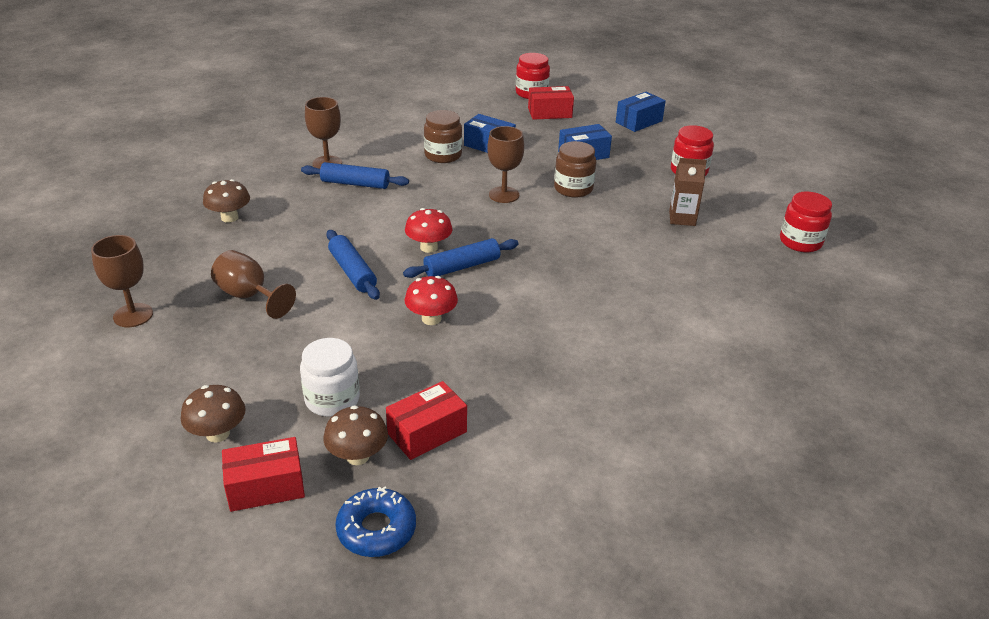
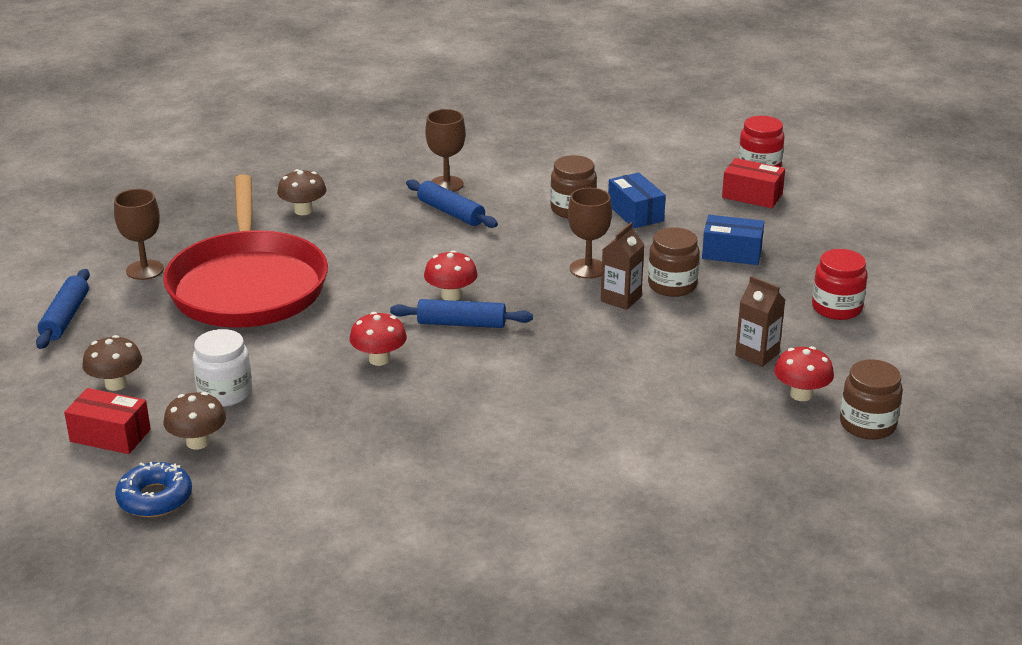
camera: 35 degrees right, 5 degrees down
(249, 296) = (248, 286): brown goblet -> red pan
(352, 272) = (356, 294): blue rolling pin -> blue rolling pin (65, 317)
(427, 433) = (269, 448): red box -> none
(551, 209) = (621, 299): none -> brown carton
(639, 122) = (851, 235): blue box -> none
(740, 236) = (801, 394): none -> red mushroom
(800, 242) = (867, 425): red jar -> brown jar

